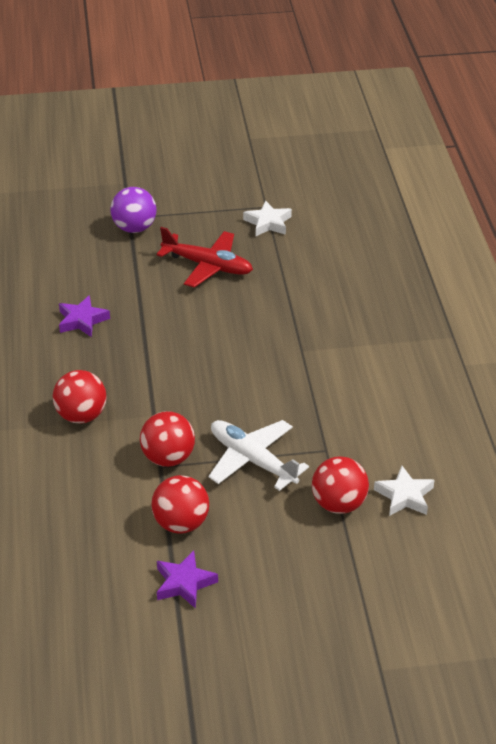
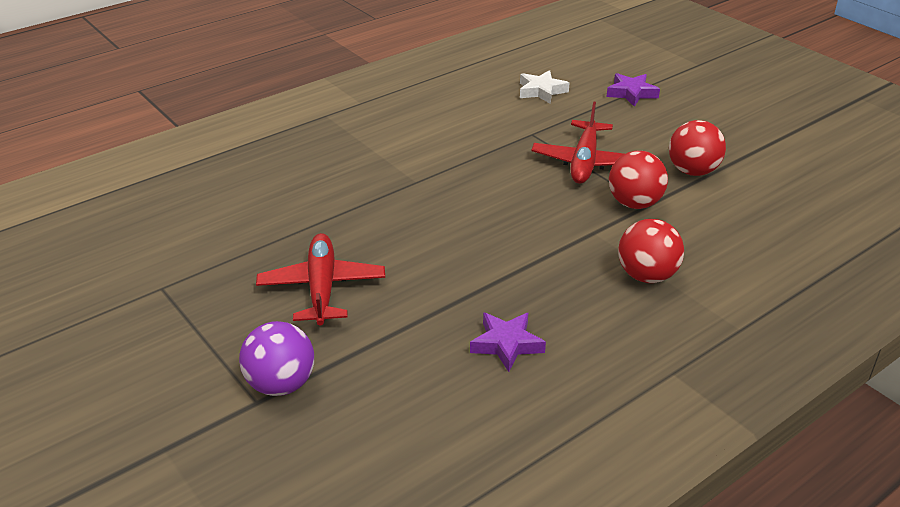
camera: 120 degrees left, 5 degrees down
(184, 583) = (742, 150): purple star -> purple star (631, 93)
(252, 460) = (584, 162): white plane -> red plane
(268, 223) = (199, 273): white star -> none
(338, 504) = (582, 113): red ball -> none

